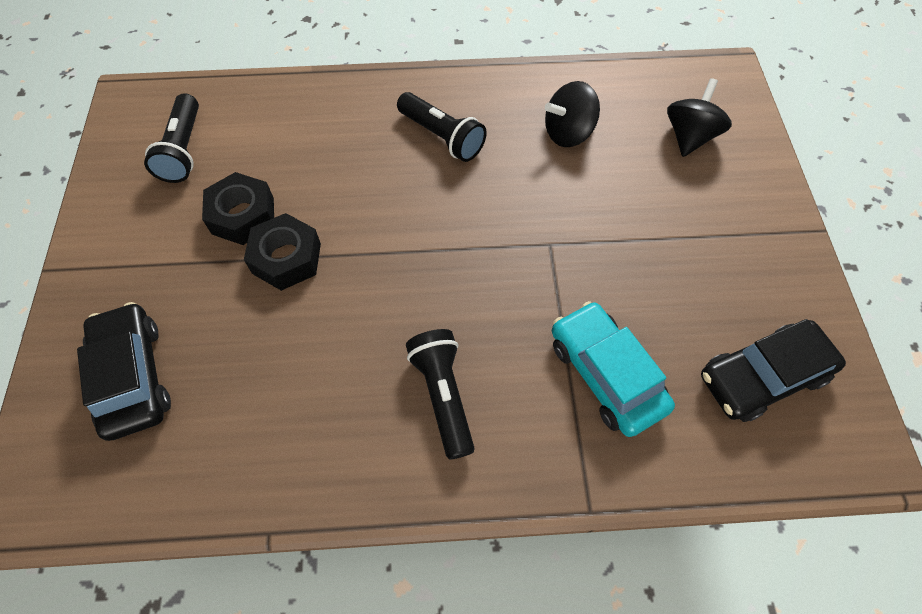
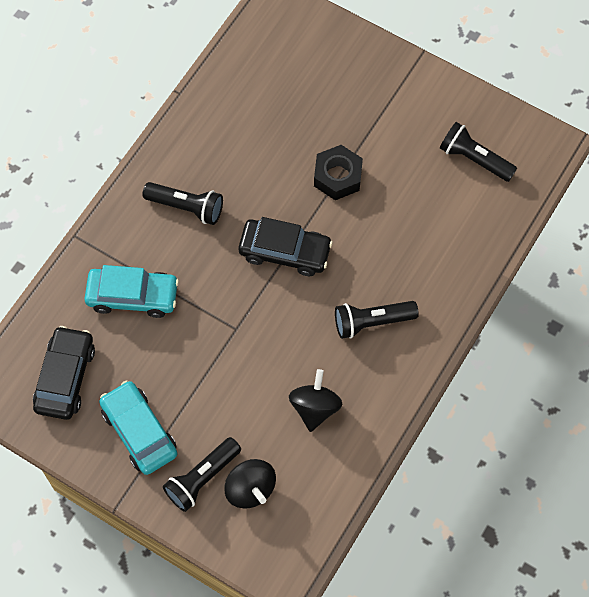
camera: 125 degrees right, 5 degrees up
(132, 377) = (313, 69): black car -> black car (285, 251)
(243, 216) = (389, 168): black nut -> none
(721, 178) = (202, 478): none -> black flashlight
(738, 260) = (139, 431): none -> turquoise car

